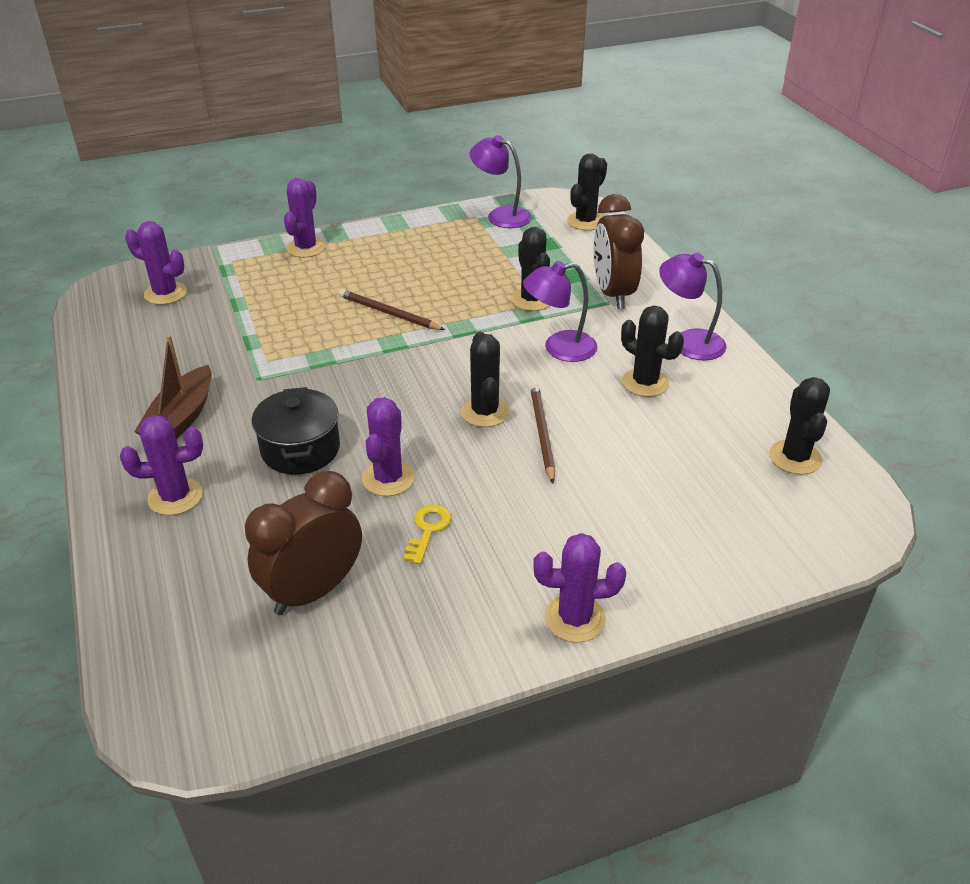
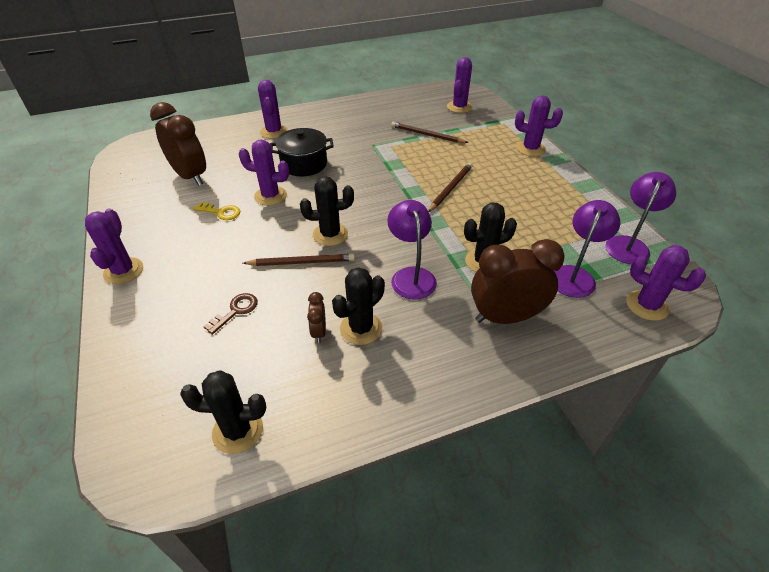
camera: 90 degrees right, 5 degrees up
(181, 418) = (337, 126): brown boat -> none
(244, 326) = (427, 135): none -> brown pencil
(585, 221) = (647, 305): black cactus -> purple cactus
(637, 482) = (235, 311): none -> brown key
(656, 412) = (319, 332): none -> brown clock
(688, 342) = (427, 369): purple lamp -> purple lamp (574, 275)

